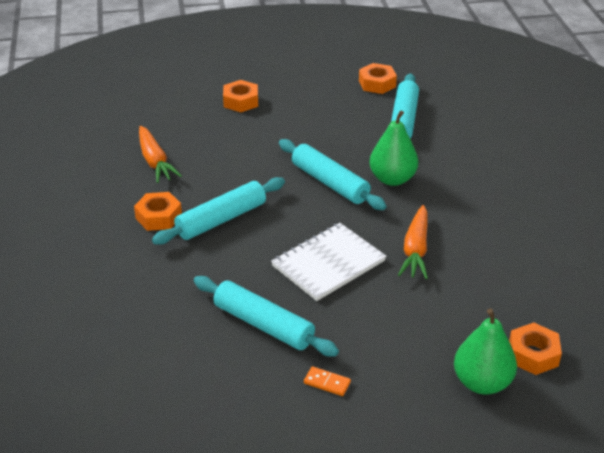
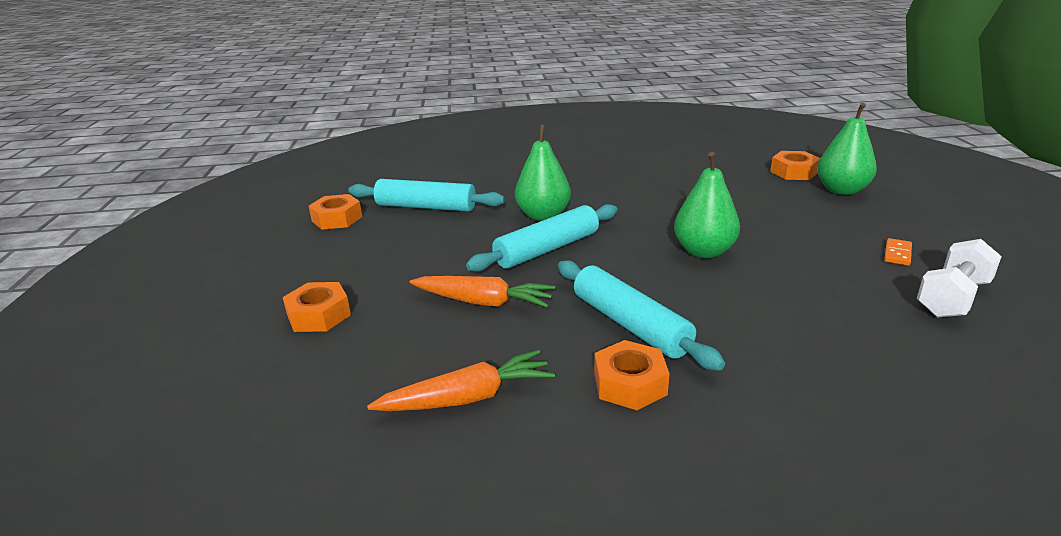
camera: 85 degrees left, 10 degrees down
(247, 393) = (952, 298): none -> white dumbbell
(263, 324) = (831, 289): turquoise rolling pin -> none
(328, 263) = (704, 251): white notebook -> green pear
(415, 250) = (668, 208): orange carrot -> orange carrot (484, 302)

